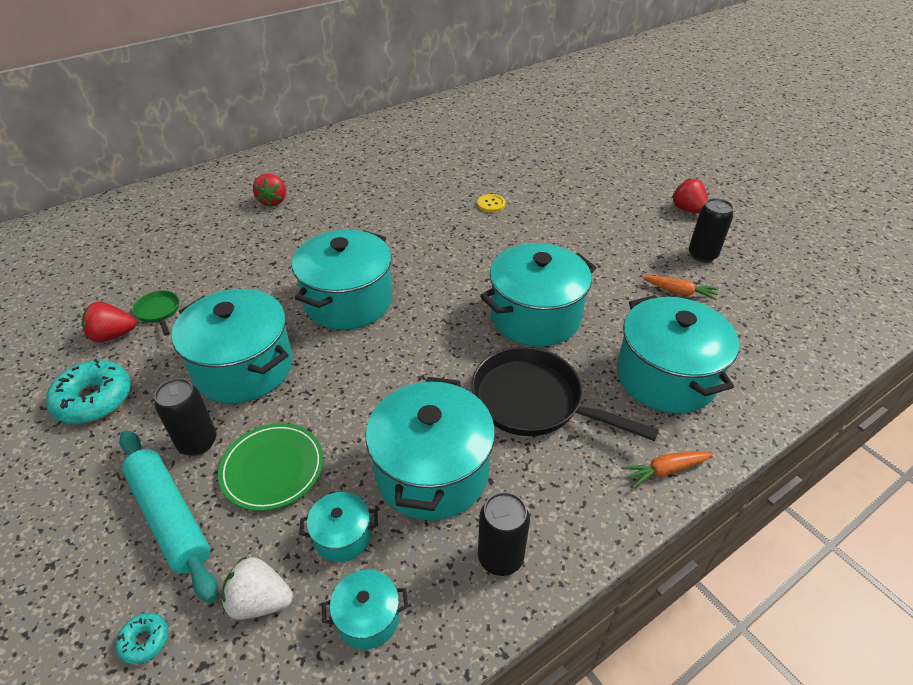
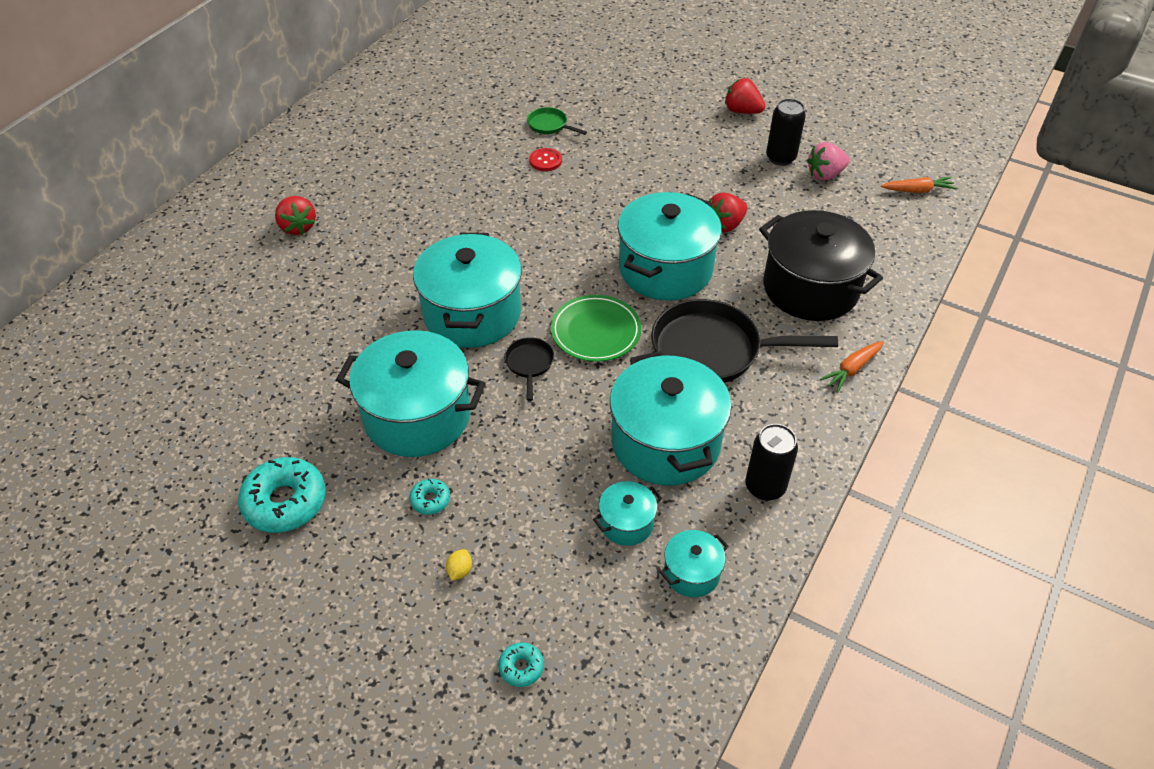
camera: 25 degrees left, 5 degrees up
(113, 335) = (244, 434): red strawberry -> red strawberry (725, 225)
(159, 312) = (274, 392): green pan -> green pan (549, 125)
(170, 517) = (460, 571): turquoise rolling pin -> yellow lemon
(197, 442) = (430, 500): black can -> turquoise donut
(260, 601) = (595, 599): white strawberry -> none
(272, 468) = (521, 494): green plate -> green plate (595, 331)
(363, 357) = (529, 364): none -> black pan
(491, 204) = (545, 161): yellow button -> red button
(666, 377) = (810, 288): turquoise pot -> black pot
(679, 292) = (780, 202): orange carrot -> orange carrot (917, 190)
(739, 281) = (825, 175): none -> pink strawberry

